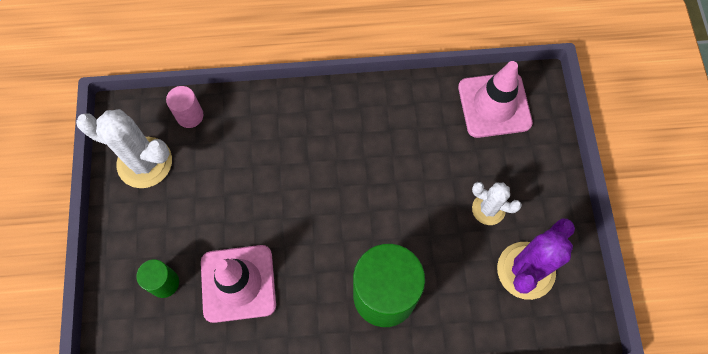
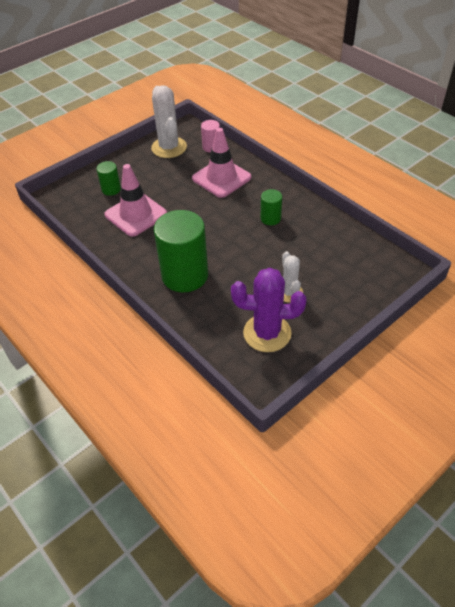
camera: 55 degrees right, 20 degrees down
(368, 145) = (270, 218): none -> green cylinder
(494, 105) = (363, 257): pink traffic cone -> pink traffic cone (221, 178)

